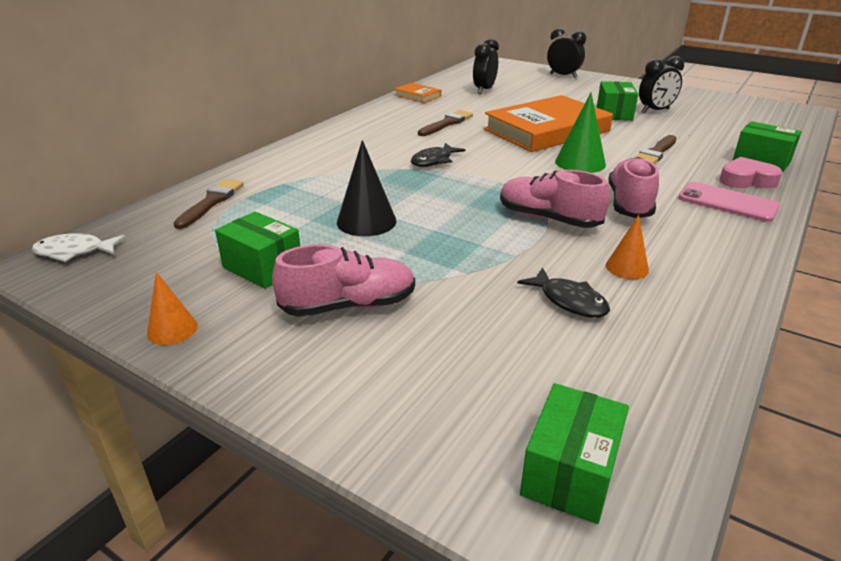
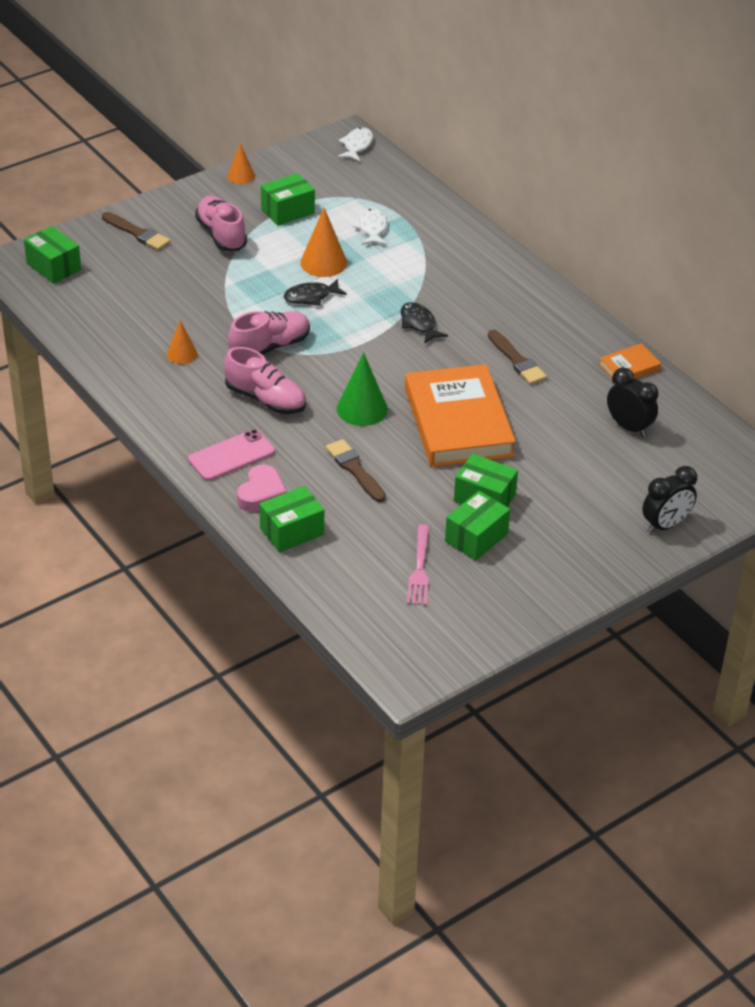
camera: 110 degrees right, 10 degrees up
(211, 202) = (402, 200): brown brush -> brown brush (137, 233)
(279, 208) = (372, 228): none -> white fish
(349, 306) = (221, 235): pink shoe -> pink shoe turned 150 degrees clockwise
(366, 221) = (323, 262): black cone -> orange cone
(569, 301) = (165, 315): black fish -> black fish (311, 297)
(655, 111) = (476, 538): black clock -> green box
(712, 120) = (419, 568): none -> pink fork

